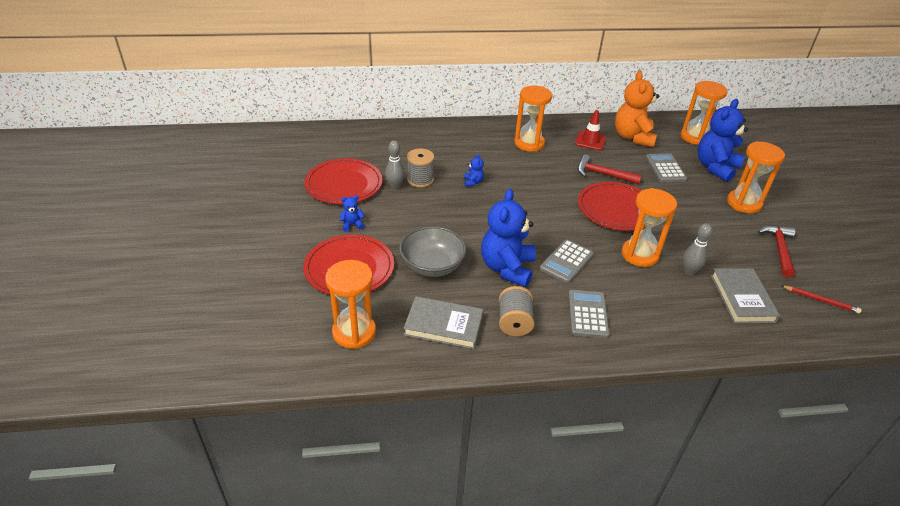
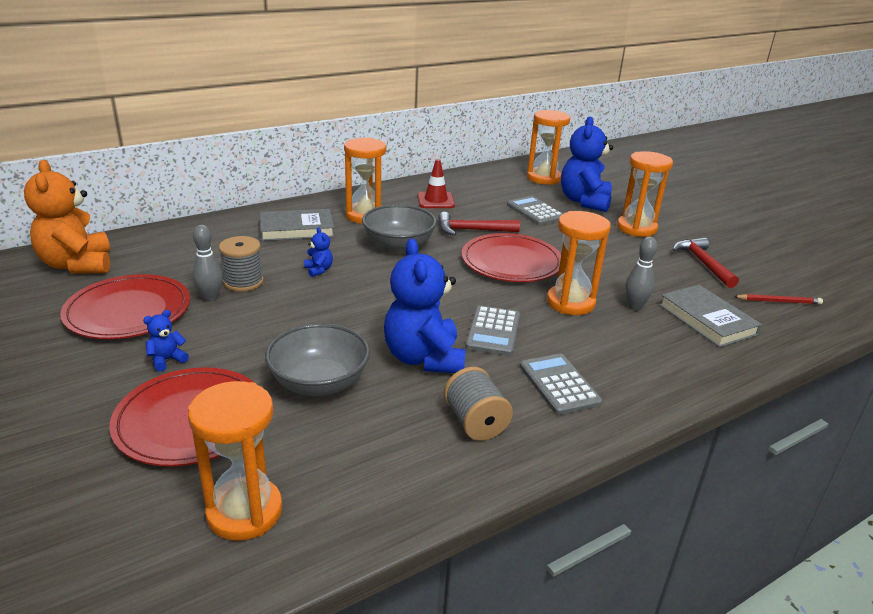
camera: 25 degrees left, 10 degrees down
(443, 325) = (380, 457): grey book -> grey book (296, 229)
(539, 174) = (398, 245): none -> grey bowl
(633, 137) = (480, 189): orange teddy bear -> orange teddy bear (77, 265)

